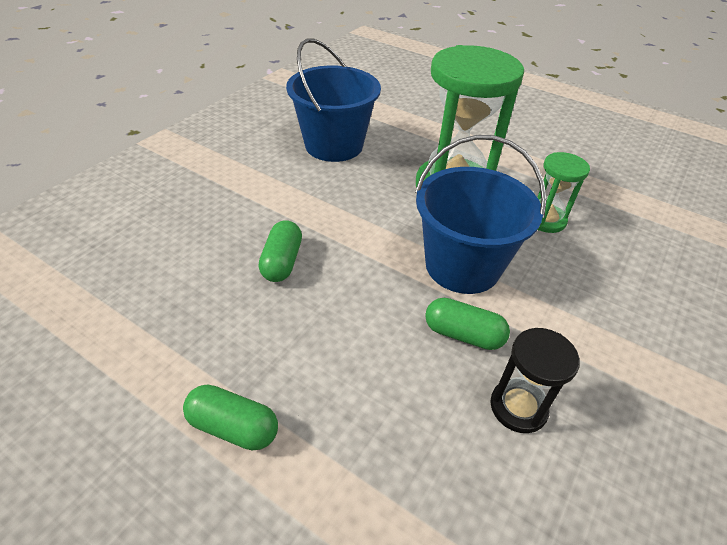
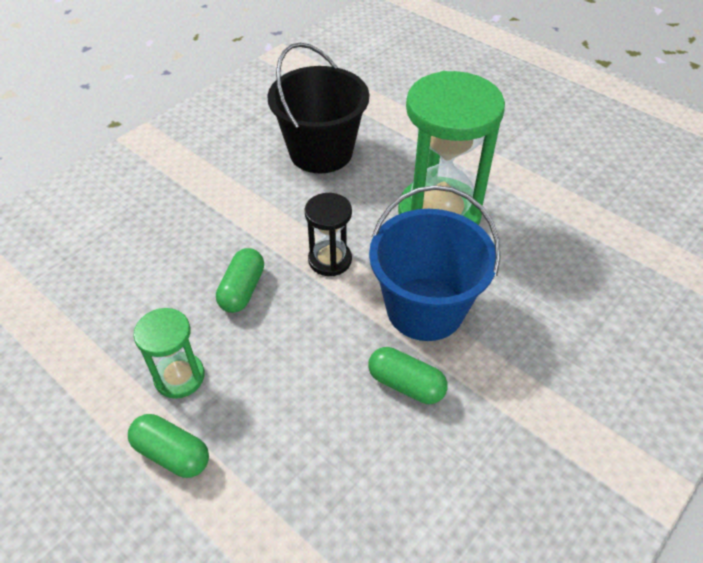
camera: 10 degrees right, 5 degrees up
(334, 145) = (321, 152): blue bucket -> black bucket
(518, 407) = (440, 464): black hourglass -> black hourglass (330, 260)
(545, 220) = (531, 260): green hourglass -> green hourglass (179, 377)

